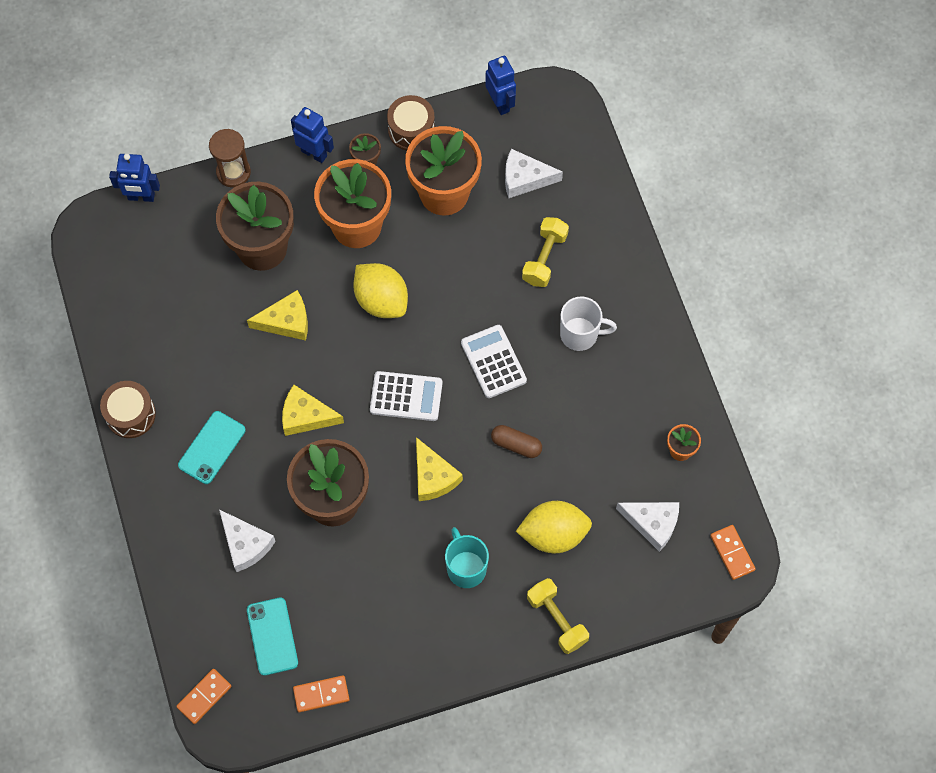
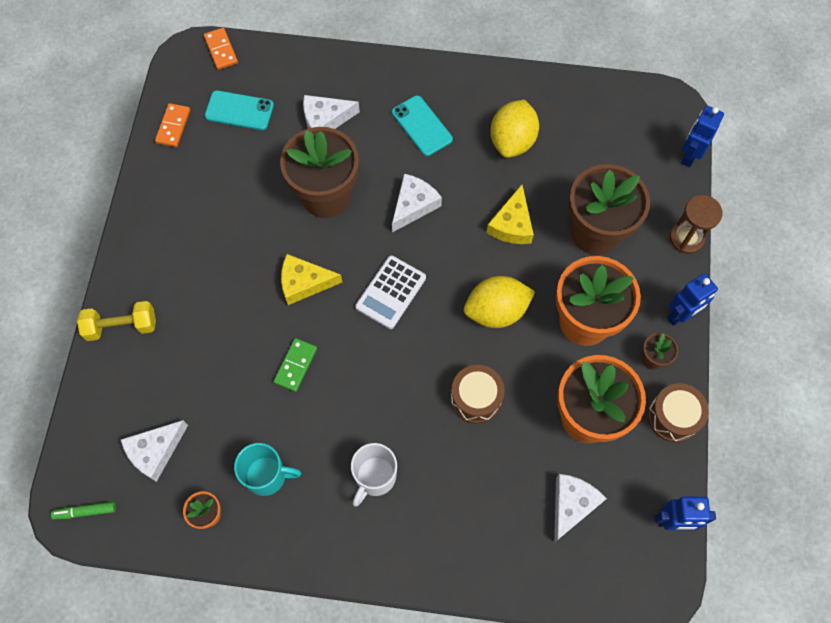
camera: 115 degrees right, 0 degrees up
(130, 414) = (481, 79): brown drum -> brown drum (476, 398)
(306, 416) = (413, 205): yellow cheese -> white cheese
(466, 568) = (209, 274): turquoise mug -> turquoise mug (267, 476)
(493, 362) = (387, 383): white calculator -> none
(516, 445) = (296, 365): brown capsule -> green domino
(544, 258) = (472, 482): yellow dumbbell -> none
(553, 534) = (196, 359): yellow lemon -> yellow lemon (512, 141)
(732, 553) = (85, 511): orange domino -> green marker

